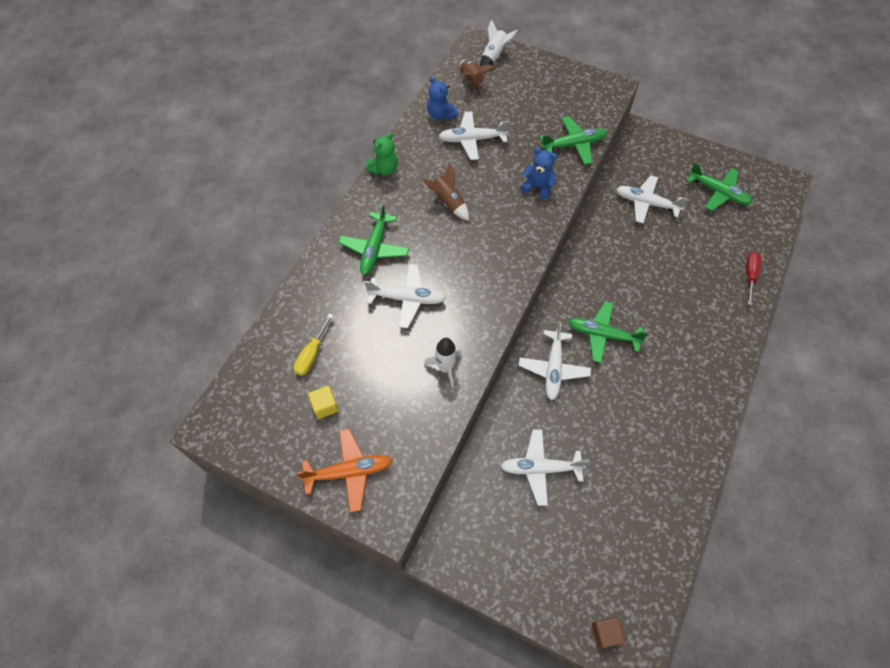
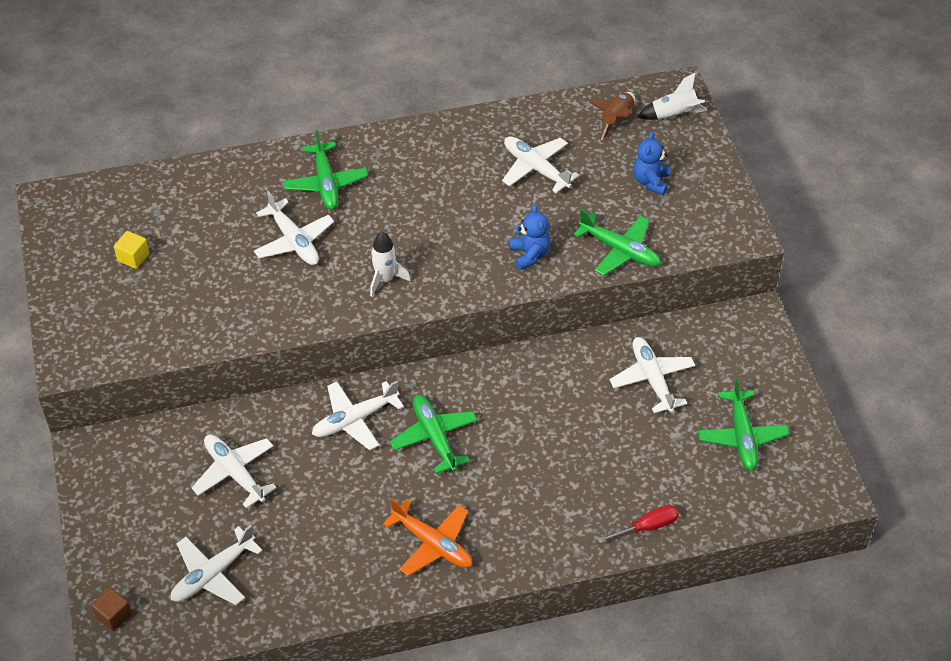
camera: 50 degrees right, 10 degrees down
(312, 354) = (175, 215): yellow screwdriver -> none
(349, 472) = (88, 313): orange plane -> orange plane (432, 544)
(374, 249) = (326, 183): green plane -> green plane turned 75 degrees counterclockwise
(384, 169) = (426, 129): green teddy bear -> none
(441, 115) = (542, 125): blue teddy bear -> blue teddy bear (650, 181)
(445, 368) = (246, 313): white rocket -> white rocket (385, 279)
(448, 202) = (436, 200): brown rocket -> none
(616, 539) = (213, 574): none -> white plane

